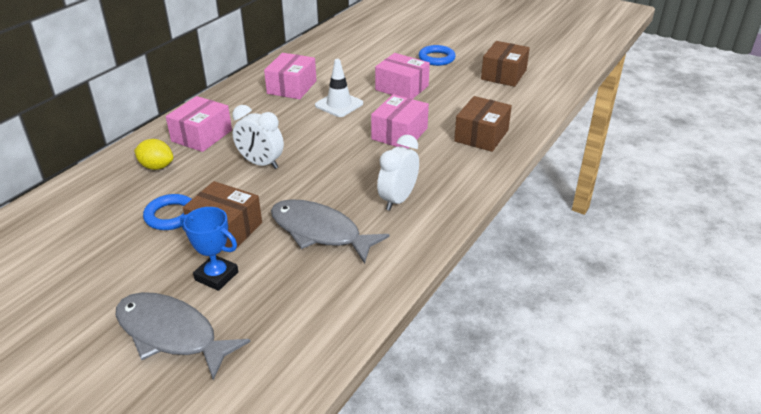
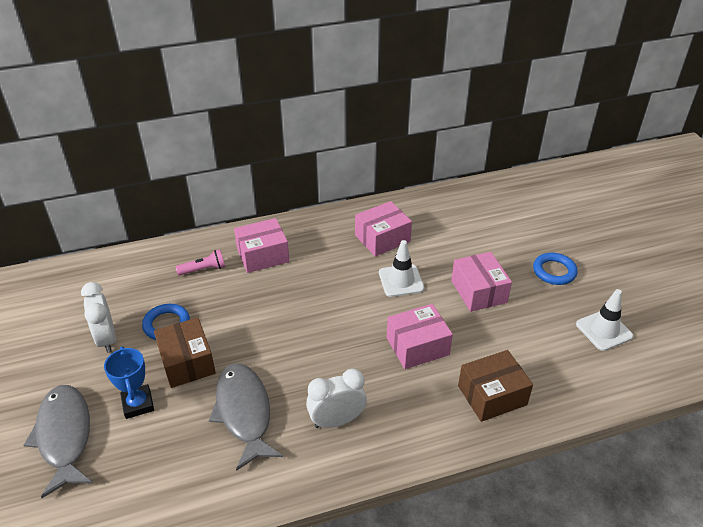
camera: 40 degrees right, 5 degrees up
(156, 167) = (203, 269): yellow lemon -> pink flashlight
(261, 163) = (274, 311): white clock -> white clock (106, 339)
(503, 74) = (604, 330): brown box -> white traffic cone

